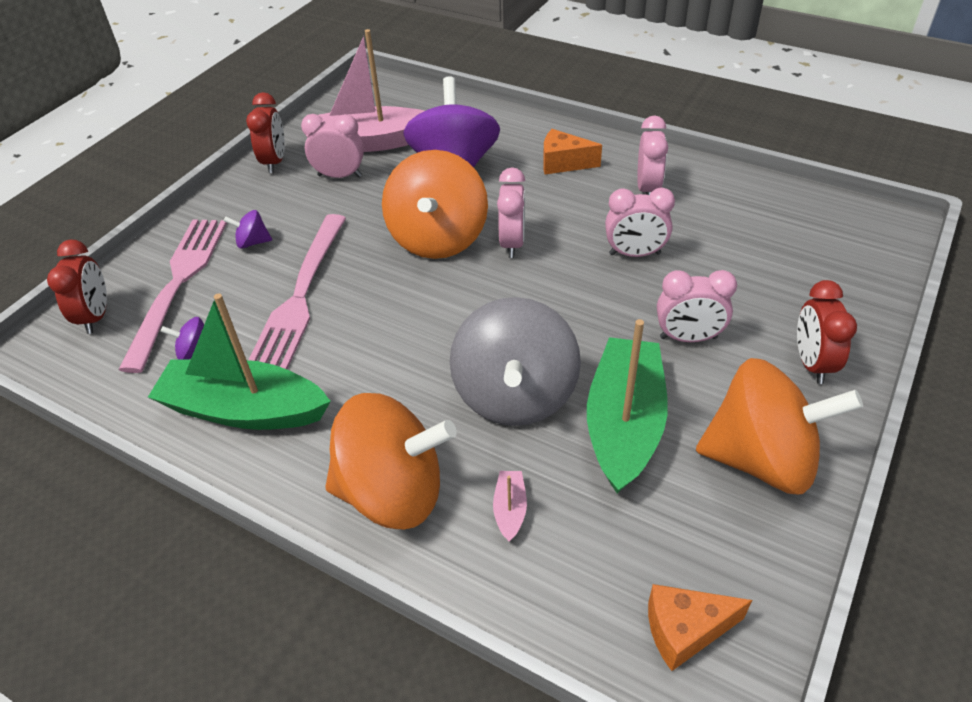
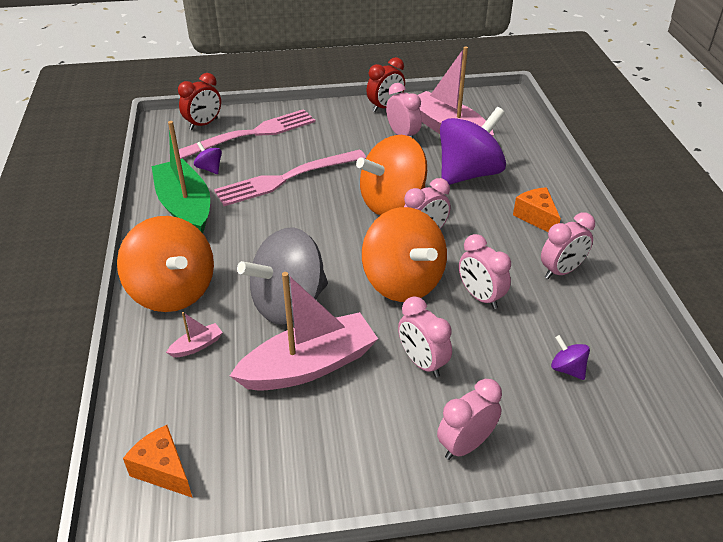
camera: 50 degrees right, 5 degrees down
(252, 242) = (310, 139): purple spinning top -> purple spinning top (567, 369)
(624, 424) = (309, 366): green boat -> pink boat
(761, 459) = (339, 452): orange spinning top -> orange spinning top (402, 282)
(812, 363) = (465, 445): red clock -> pink clock

